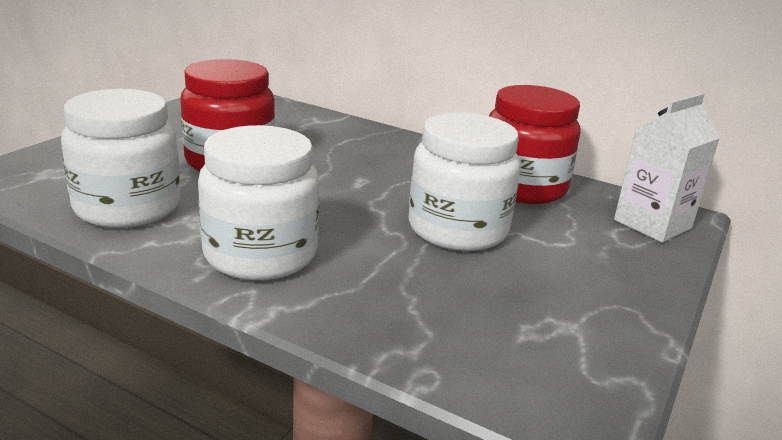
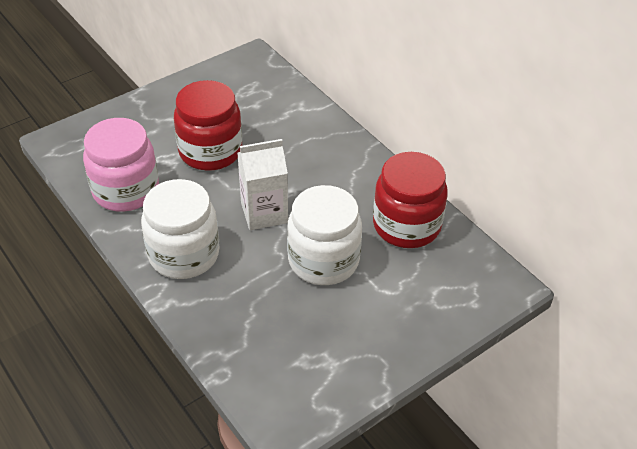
camera: 25 degrees right, 20 degrees up
(127, 207) = (126, 190): white jar -> pink jar
(652, 224) = (475, 289): white carton -> white carton (264, 213)

